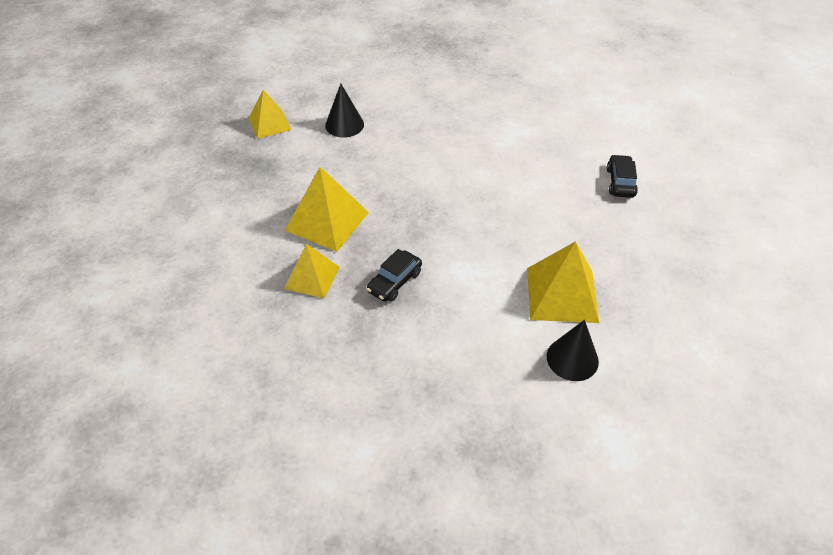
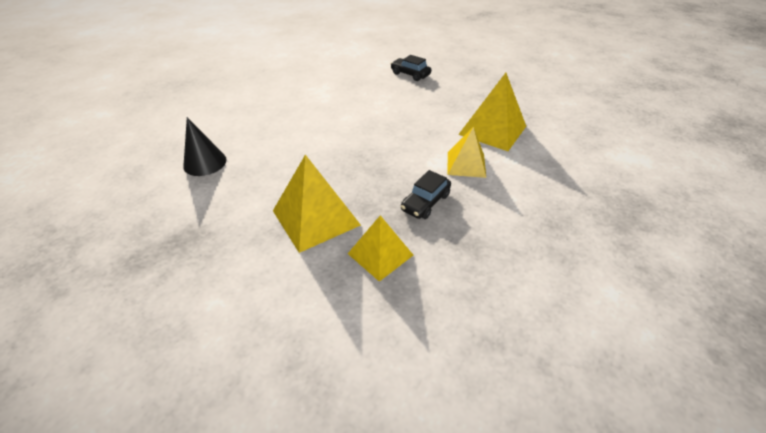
camera: 60 degrees left, 5 degrees down
(269, 124) = (133, 210): yellow pyramid -> yellow pyramid (466, 164)
(394, 282) = (425, 202): black car -> black car turned 60 degrees clockwise
(572, 359) = (552, 147): black cone -> none

